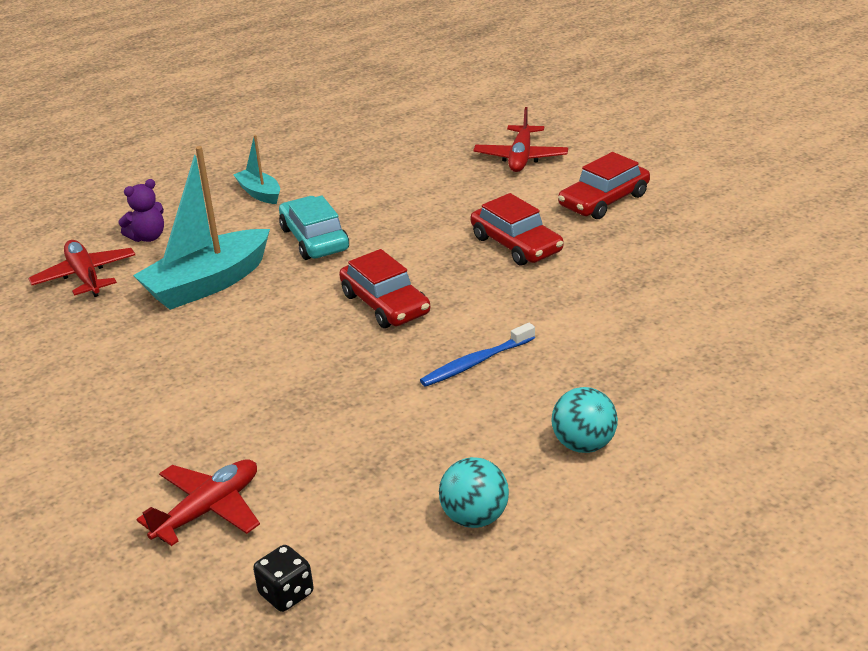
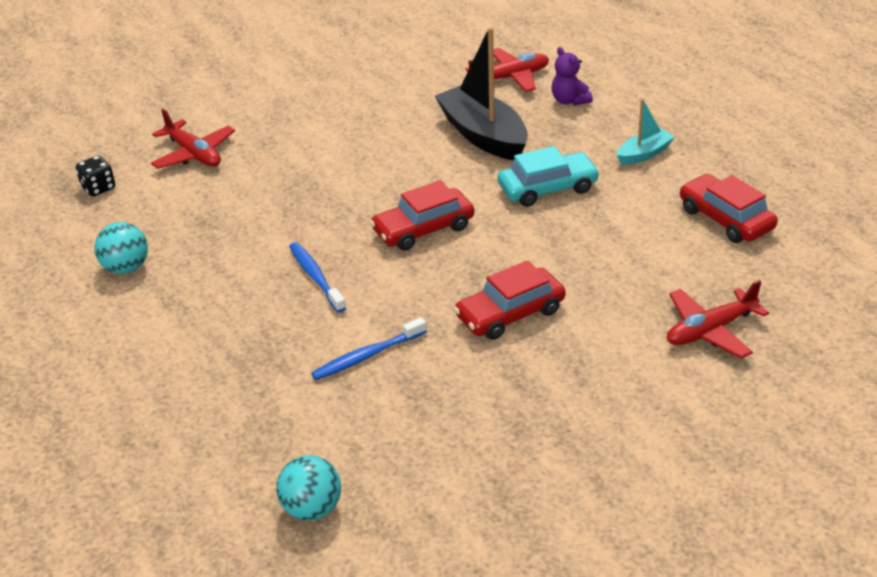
camera: 95 degrees right, 5 degrees up
(207, 284) = (483, 135): turquoise boat -> black boat
(521, 157) = (710, 330): red plane -> red plane turned 45 degrees counterclockwise
(584, 445) = (180, 329): turquoise ball -> turquoise ball (312, 509)
(595, 314) = (367, 356): none -> blue toothbrush
(604, 200) = (594, 387): red car -> red car (726, 219)

